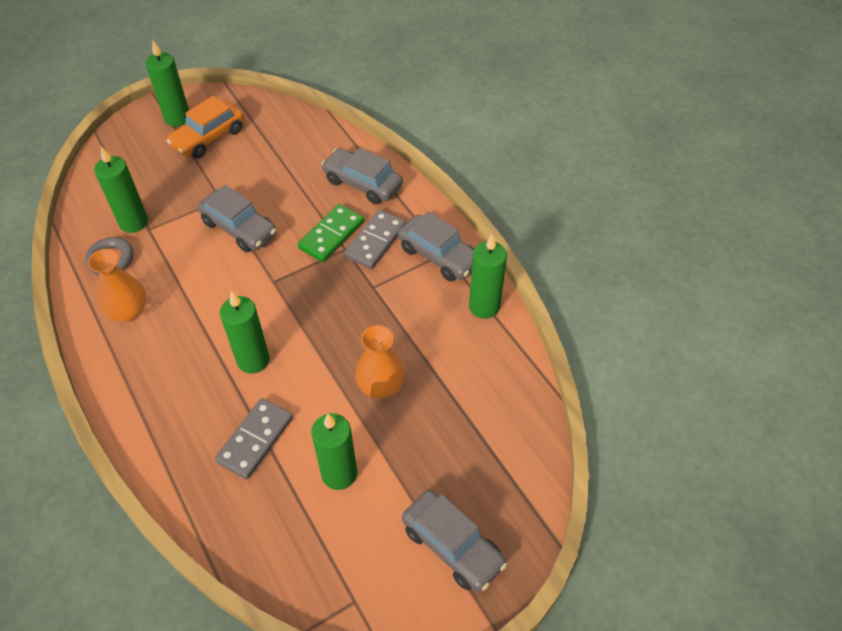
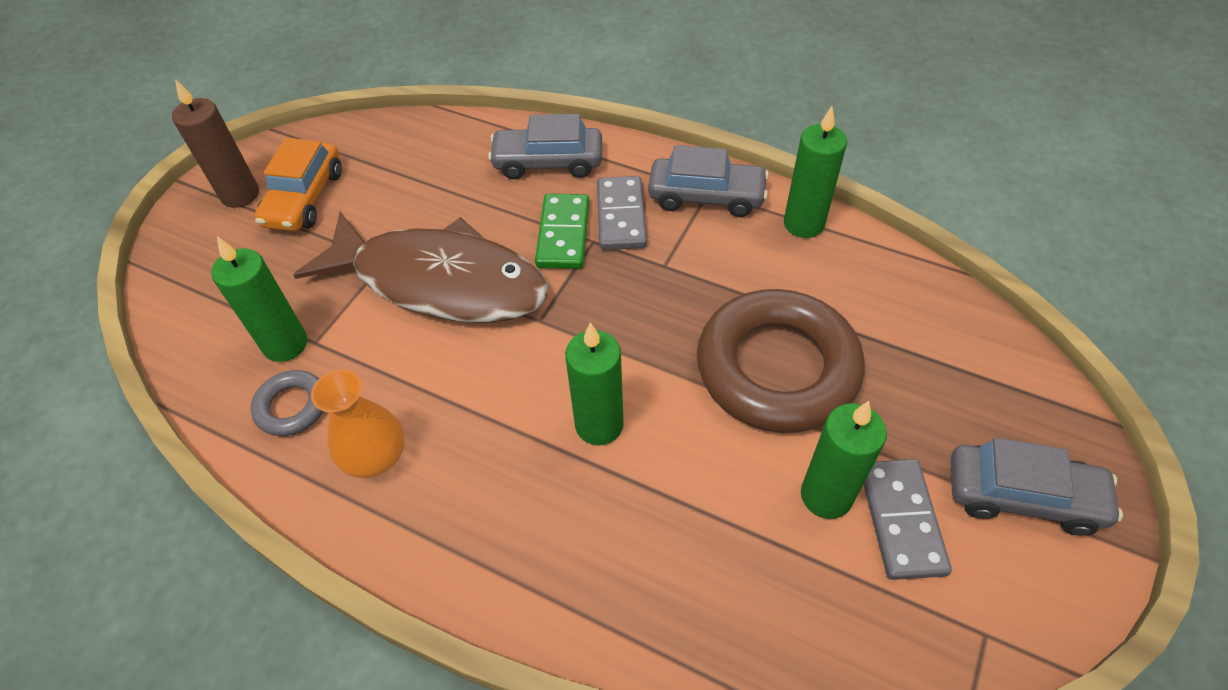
camera: 30 degrees left, 0 degrees up
(177, 118) = (240, 194): green candle -> brown candle
(239, 228) = (440, 281): grey car -> brown fish
(255, 440) = (690, 519): grey domino -> grey domino (901, 520)
(381, 386) = (777, 368): orange vase -> brown ring

